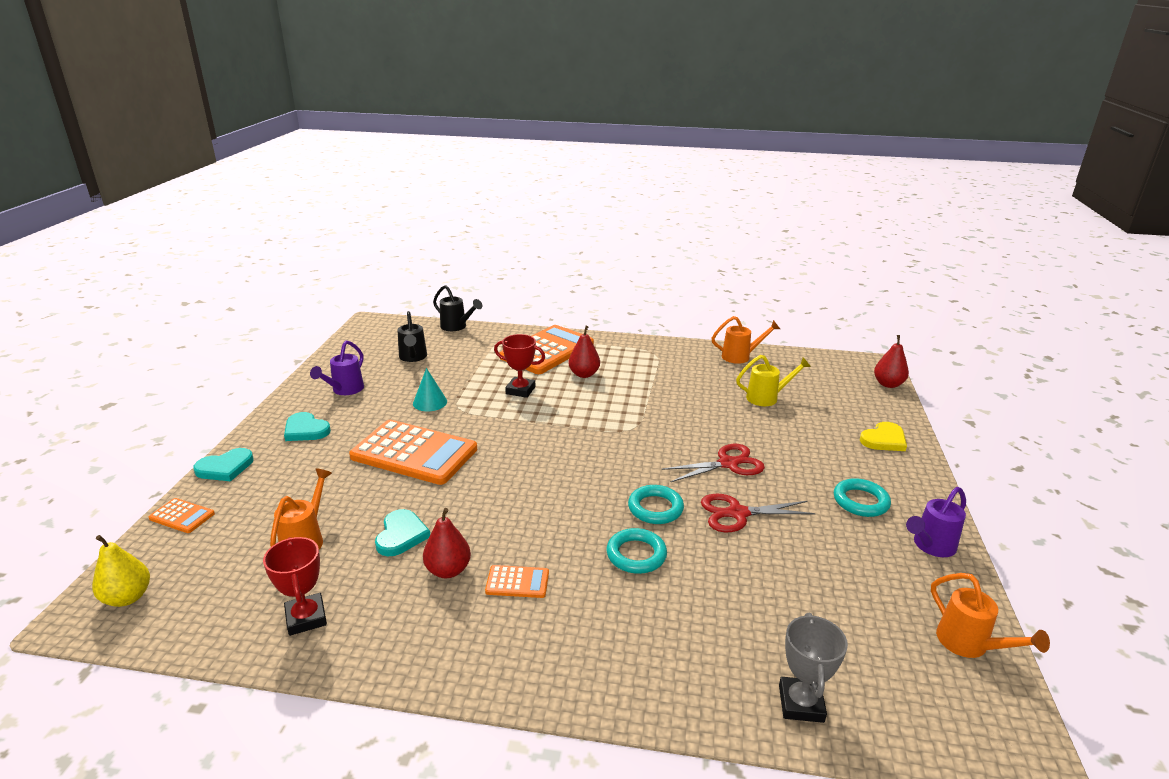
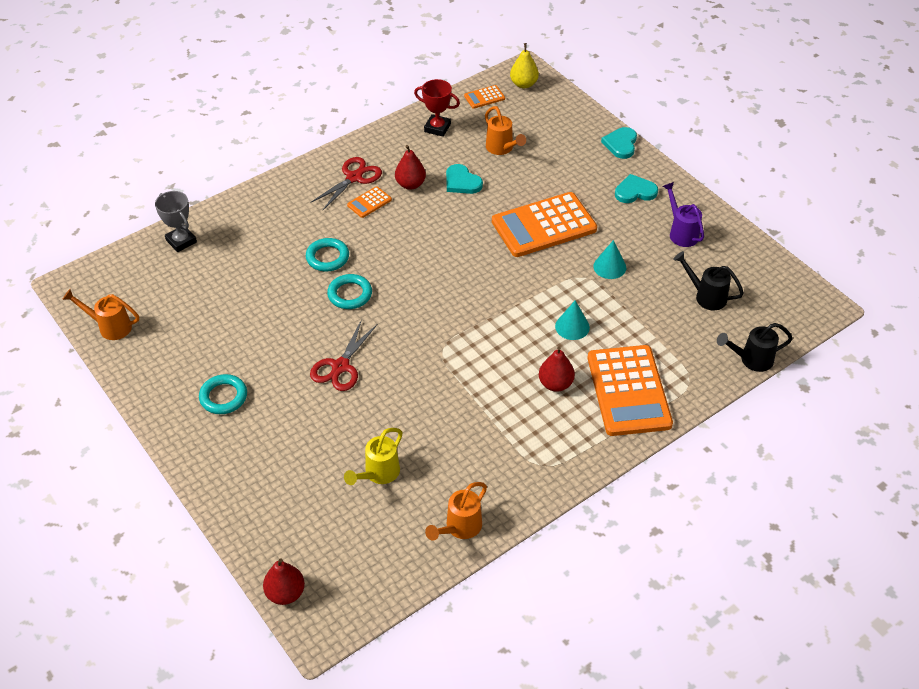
camera: 135 degrees right, 20 degrees up
(182, 516) = (581, 115): orange calculator -> orange calculator (484, 97)
(520, 390) = (572, 326): red trophy -> turquoise cone
(737, 513) = (297, 327): red scissors -> red scissors (354, 177)
(884, 440) = (243, 488): yellow heart -> none
(930, 546) = (157, 387): purple watering can -> none

